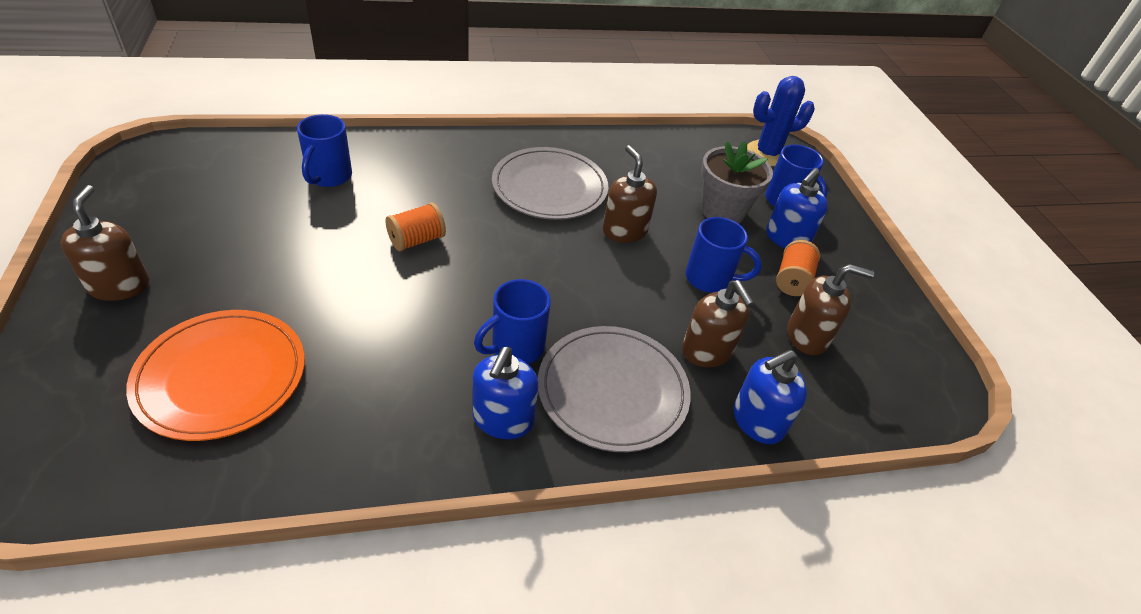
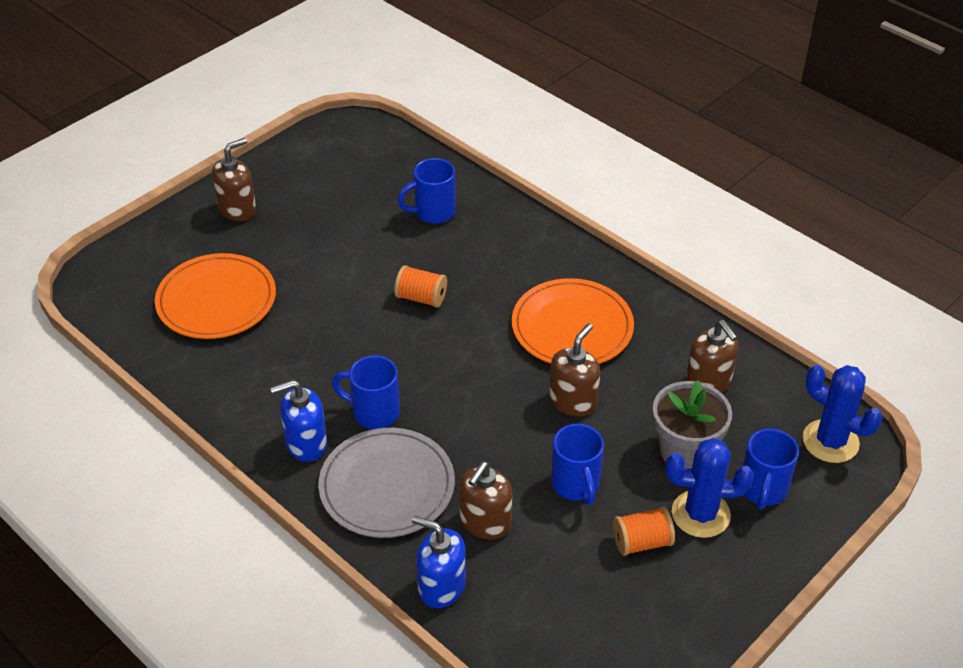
camera: 60 degrees right, 0 degrees up
(549, 187) = (572, 327): grey plate -> orange plate
(786, 239) = (700, 514): blue soap dispenser -> blue cactus
(807, 336) = (575, 582): brown soap dispenser -> brown soap dispenser (708, 382)

